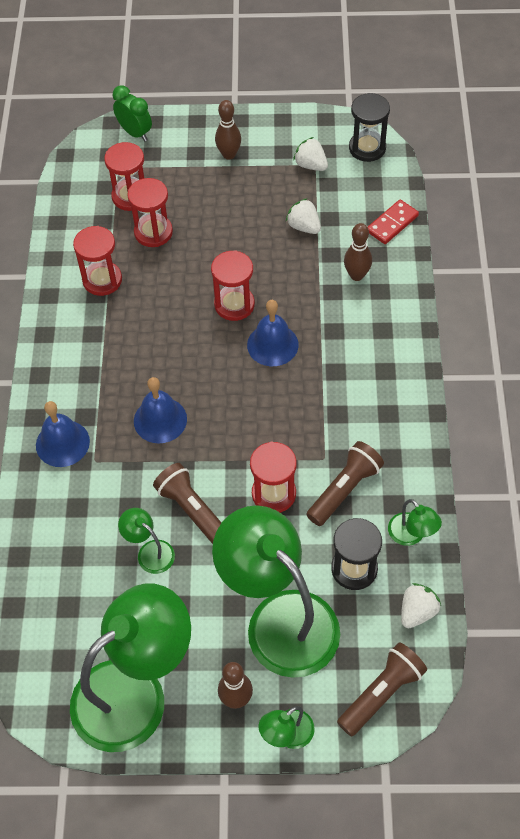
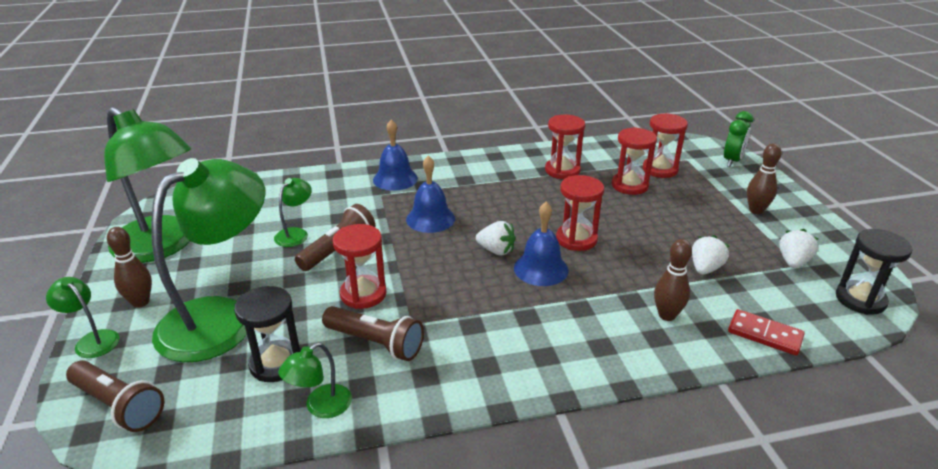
camera: 75 degrees right, 25 degrees down
(417, 612) = (217, 425): white strawberry -> white strawberry (496, 250)

